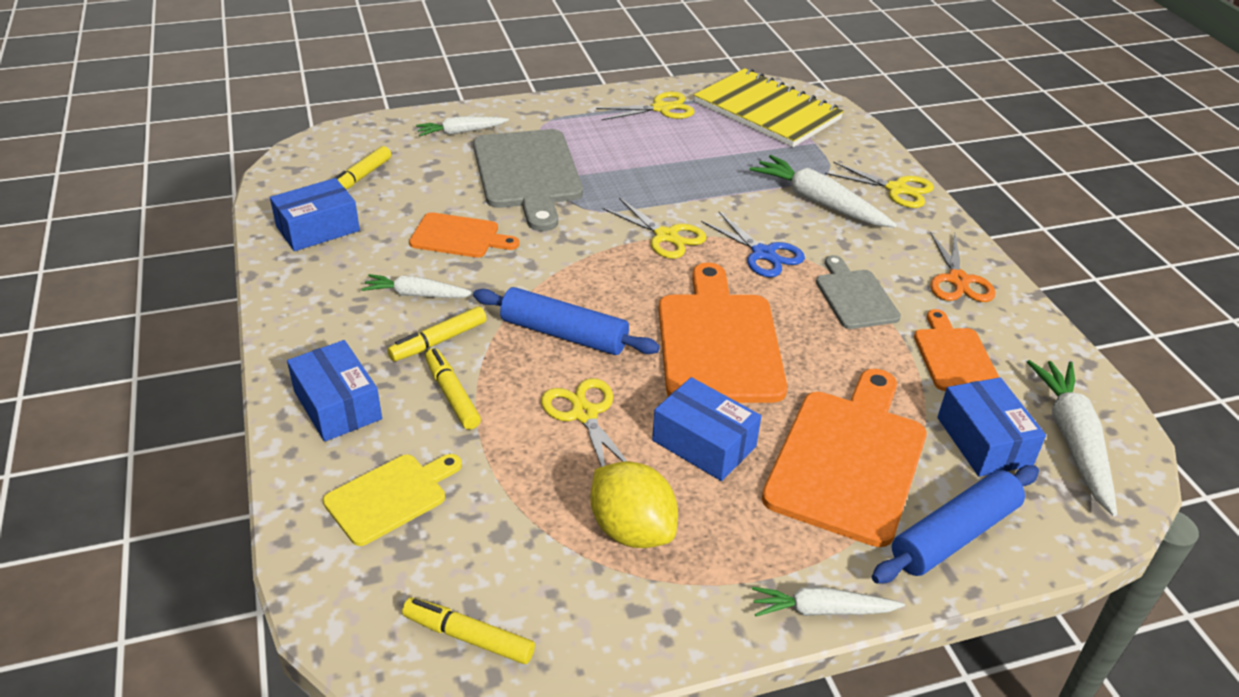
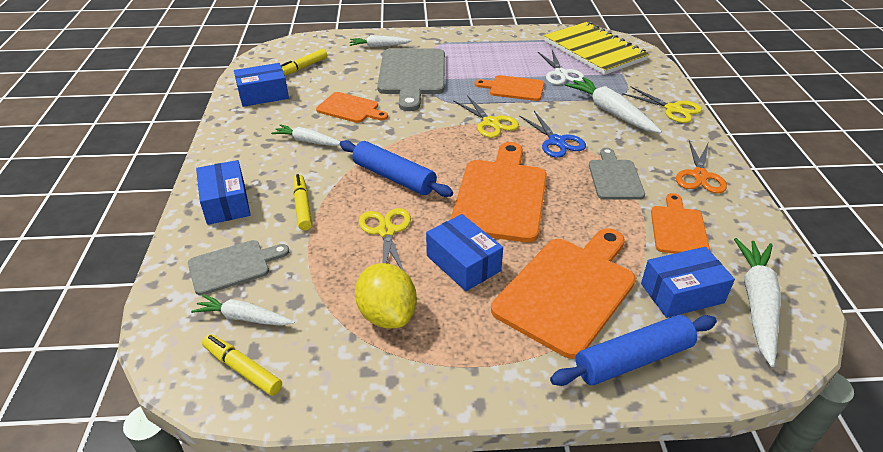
camera: 15 degrees right, 0 degrees up
(390, 497) = (233, 266): yellow cutting board -> grey cutting board
(438, 341) = (308, 171): yellow marker -> none
(661, 108) = (519, 43): yellow scissors -> none
(678, 180) = (514, 88): none -> orange cutting board
(735, 151) = (561, 74): none -> white scissors
(821, 610) = (506, 397): white carrot -> white carrot (244, 317)
(984, 441) = (682, 293): blue box -> blue box turned 75 degrees clockwise

